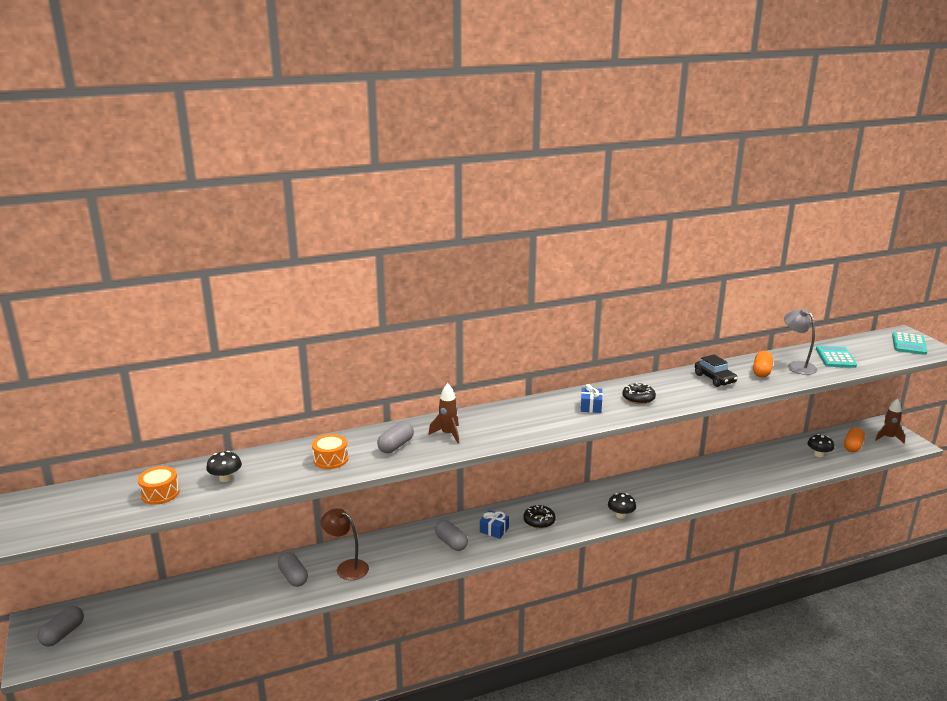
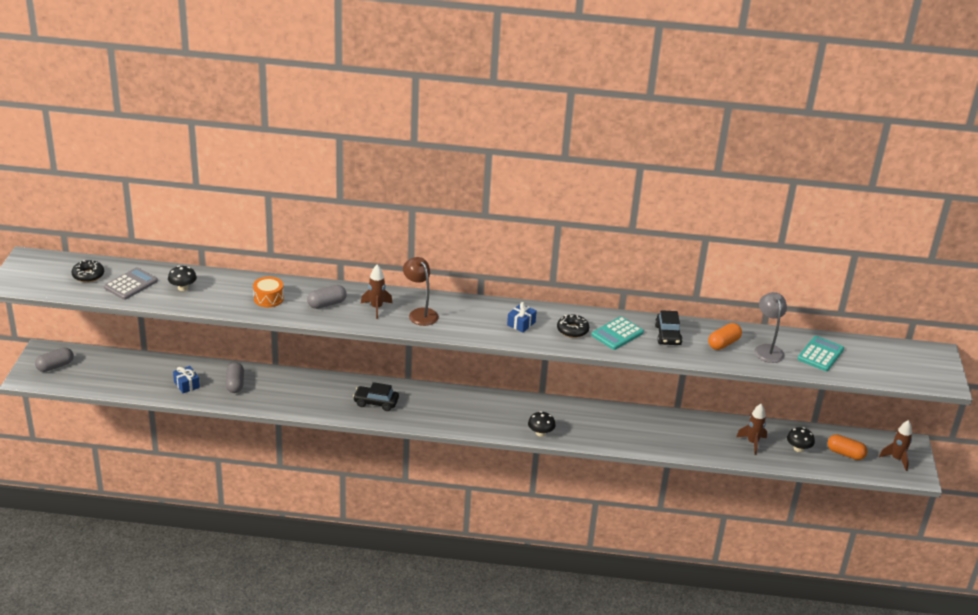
camera: 25 degrees right, 10 degrees up
(160, 493) = (131, 284): orange drum -> grey calculator
(347, 567) = (279, 392): brown lamp -> brown lamp (420, 313)
(451, 543) = (376, 402): grey capsule -> black car
(494, 530) = (420, 405): blue gift -> blue gift (186, 385)
(539, 521) = (465, 411): black donut -> black donut (88, 275)
(784, 462) = (752, 443): none -> brown rocket
(852, 446) = (845, 453): orange capsule -> orange capsule turned 60 degrees clockwise
(909, 344) = (923, 366): turquoise calculator -> turquoise calculator (617, 334)

